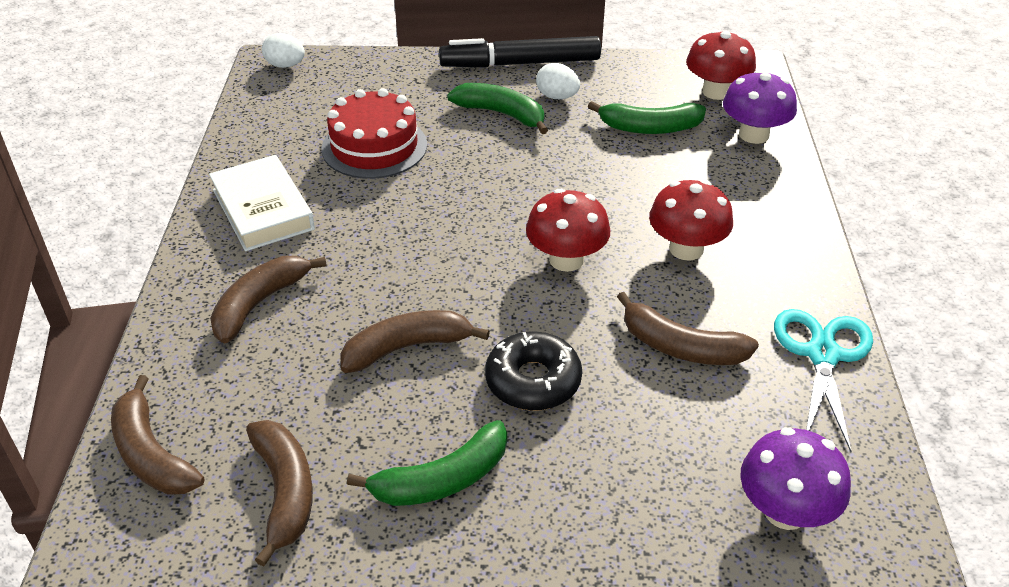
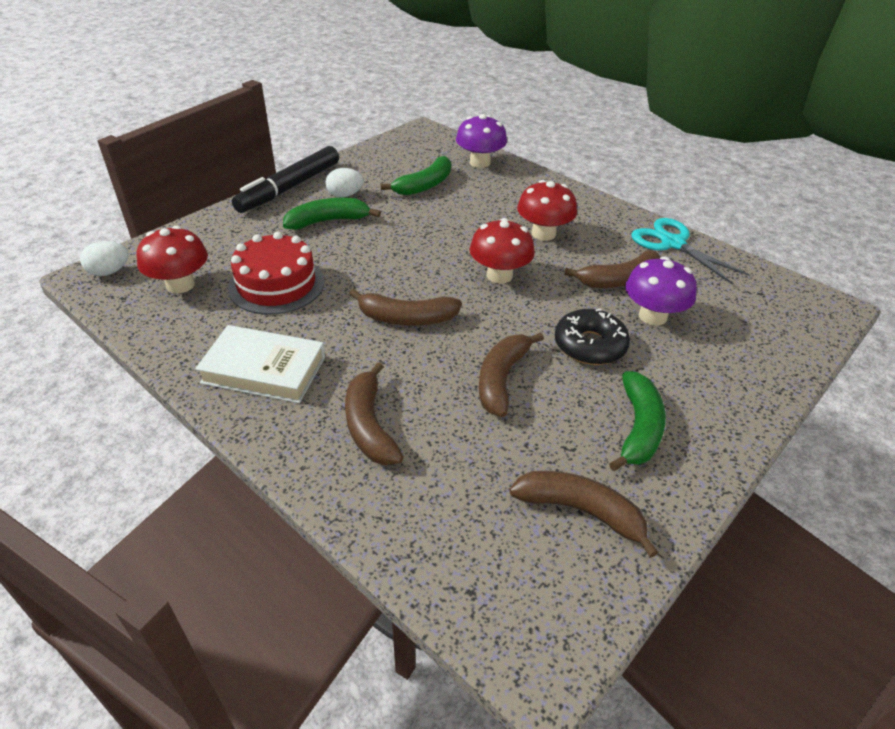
camera: 50 degrees left, 0 degrees up
(152, 453) = (467, 571): brown banana -> brown banana (406, 318)
(716, 92) = (426, 150): red mushroom -> red mushroom (180, 285)
(785, 511) = (771, 318): purple mushroom -> purple mushroom (652, 316)

